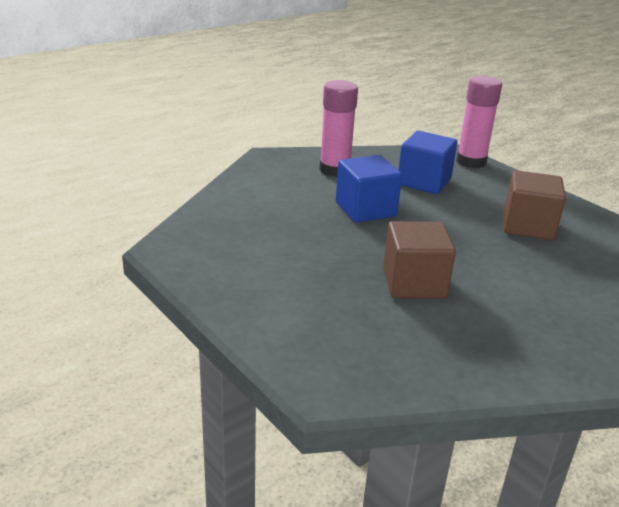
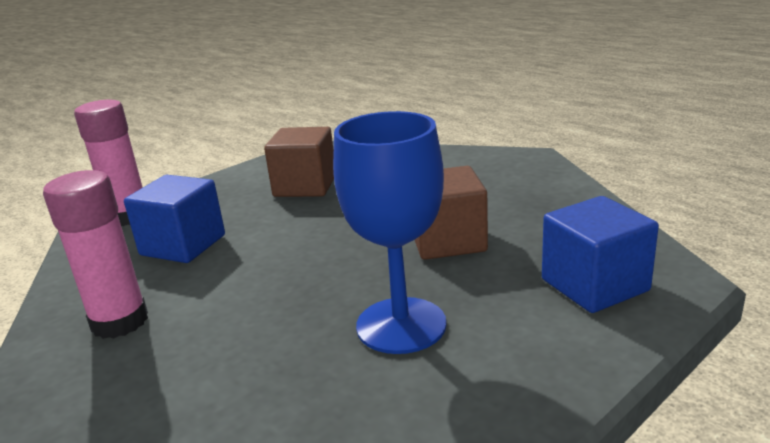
camera: 90 degrees left, 5 degrees down
(301, 252) = (401, 325): none -> blue goblet
(365, 209) = (265, 283): blue cube -> blue cube (594, 285)

